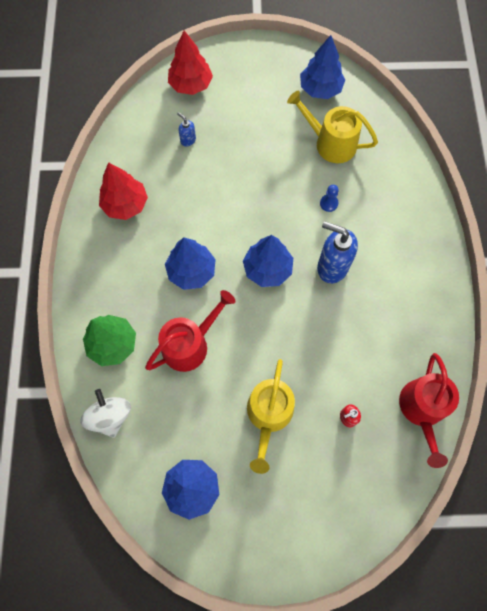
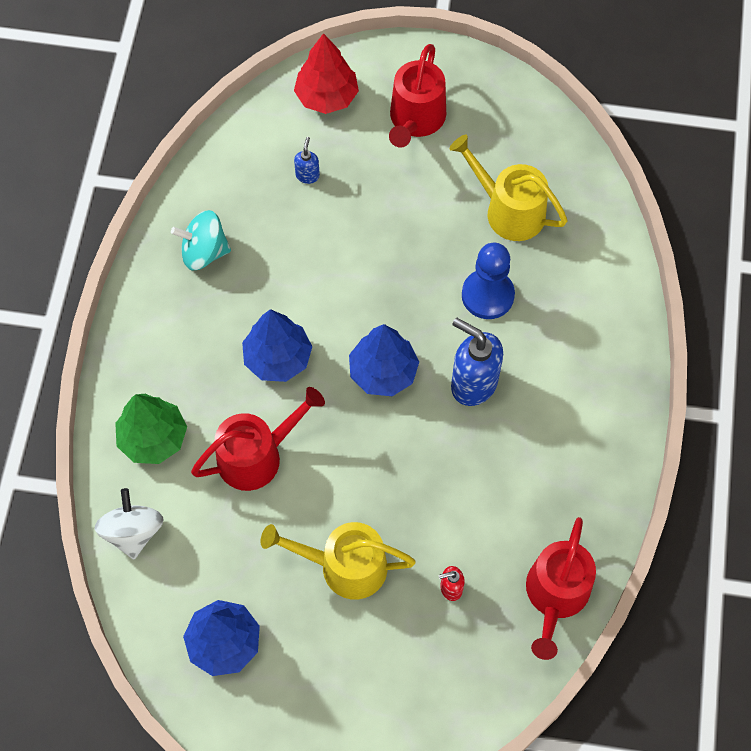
camera: 10 degrees right, 5 degrees down
(125, 204) = (204, 252): red tree -> turquoise spinning top
(188, 140) = (307, 175): blue soap dispenser -> blue soap dispenser turned 45 degrees clockwise
(254, 91) = (416, 119): none -> red watering can
(268, 415) = (345, 566): yellow watering can -> yellow watering can turned 75 degrees clockwise
(320, 89) = (510, 130): blue tree -> none
(329, 203) = (487, 295): blue pawn -> blue pawn, size x2.04

